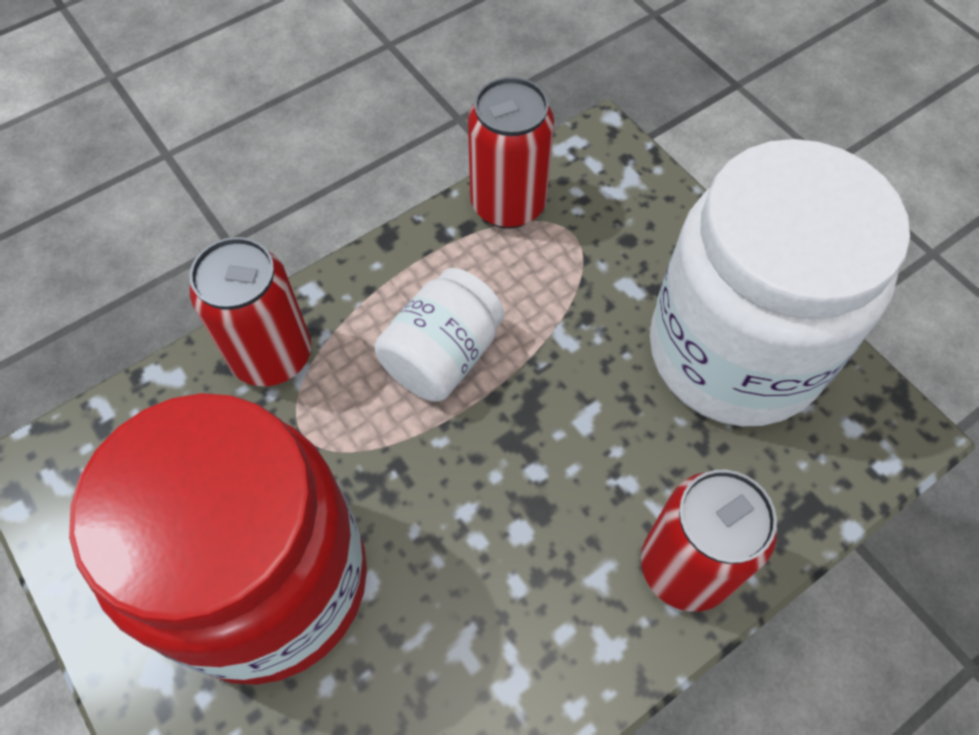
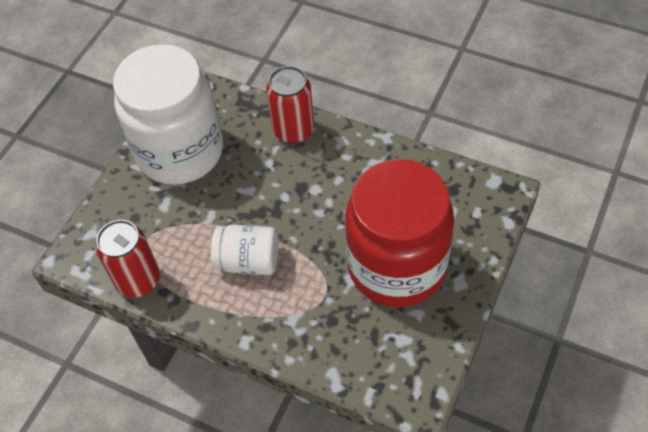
camera: 115 degrees left, 5 degrees down
(272, 355) = (293, 335): red can -> none

